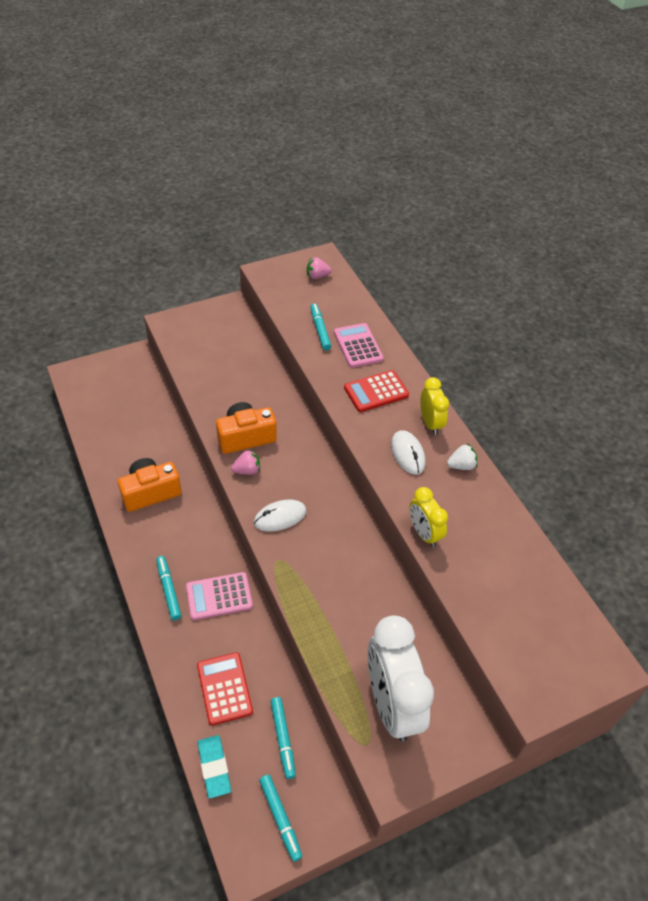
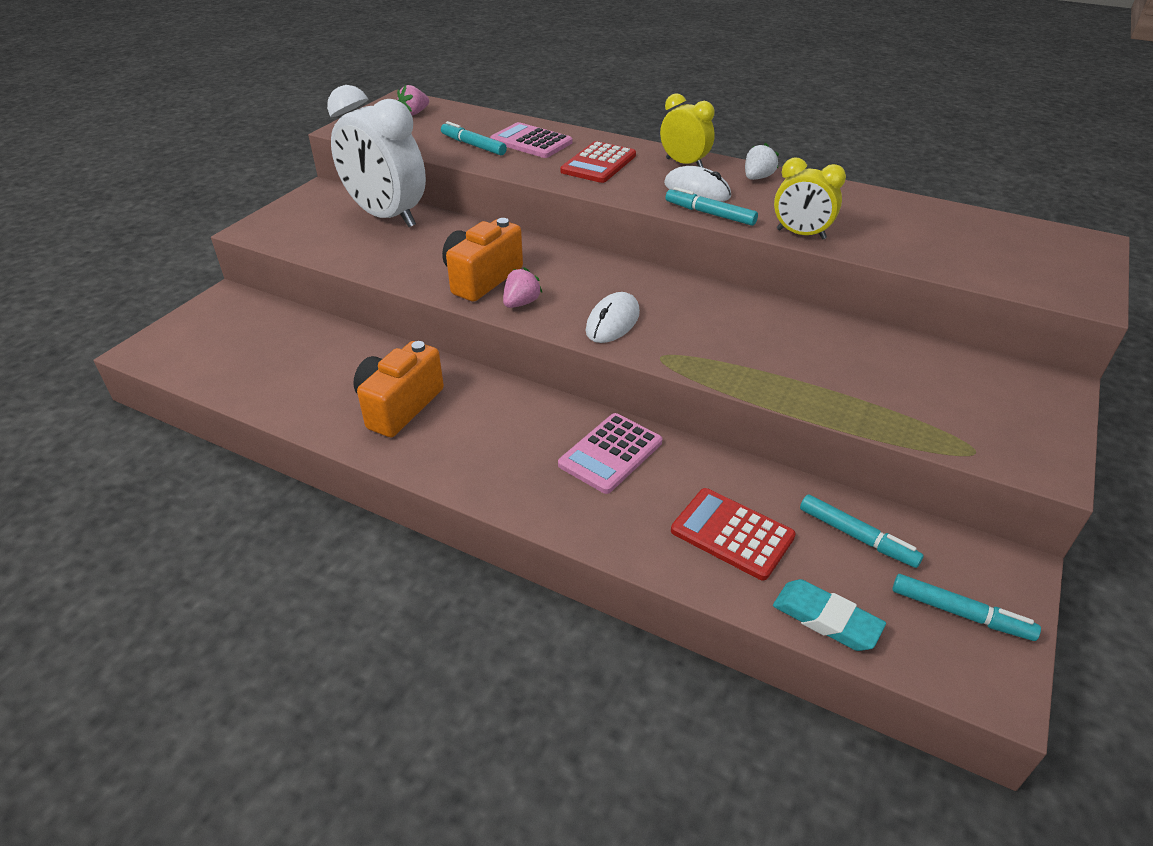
camera: 35 degrees left, 10 degrees down
(168, 590) = (541, 483): turquoise marker -> turquoise marker (710, 214)
(391, 704) = (944, 404): white clock -> white clock (386, 216)

